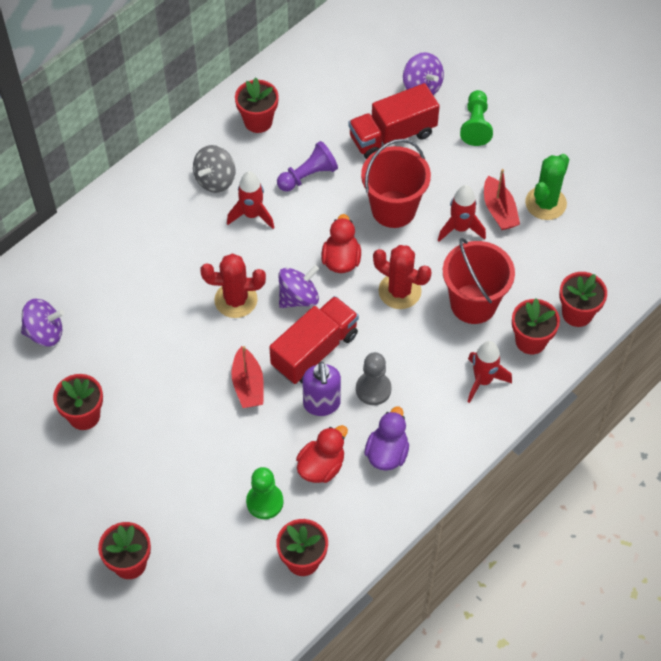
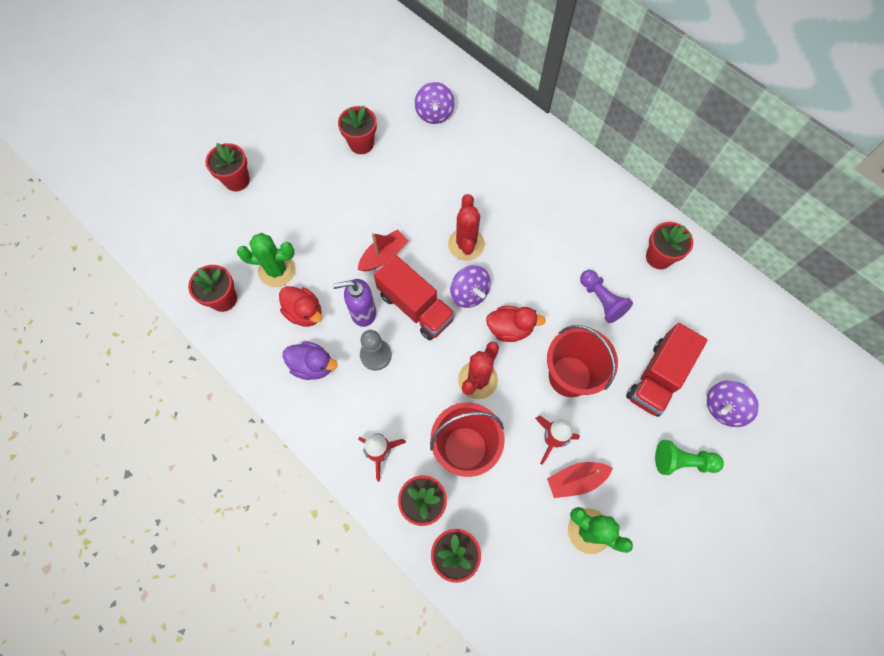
camera: 90 degrees right, 10 degrees up
(215, 180) = (589, 225): grey spinning top -> none
(248, 385) = (383, 256): red boat -> red boat turned 150 degrees clockwise
(252, 215) = (554, 255): red rocket -> none
(265, 502) = (277, 270): green pawn -> green cactus
(392, 135) = (657, 377): red truck -> red truck turned 120 degrees counterclockwise

